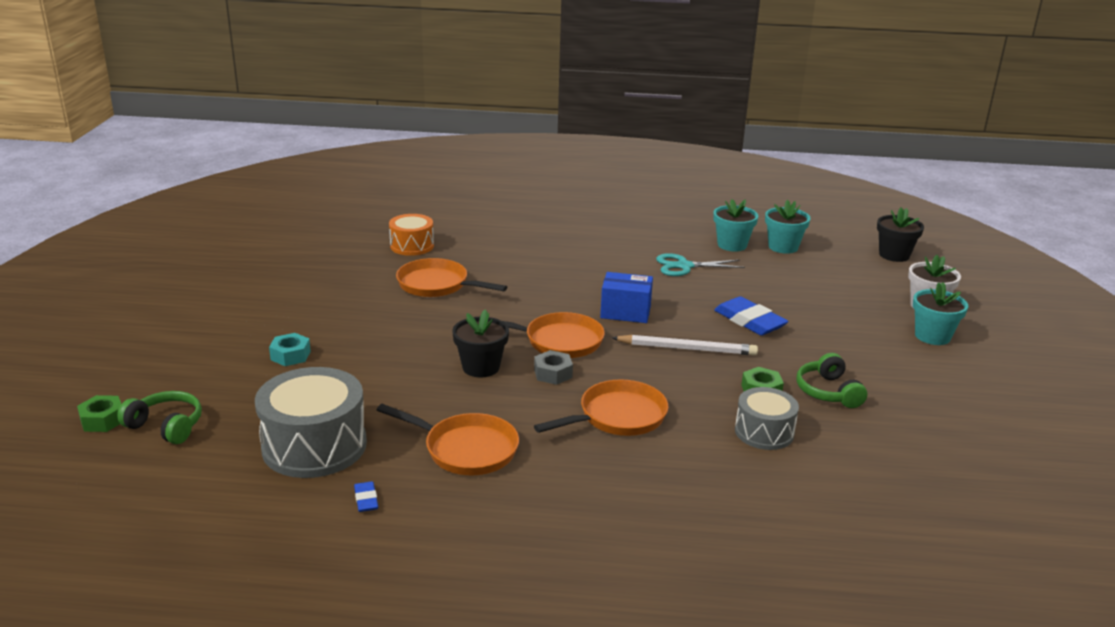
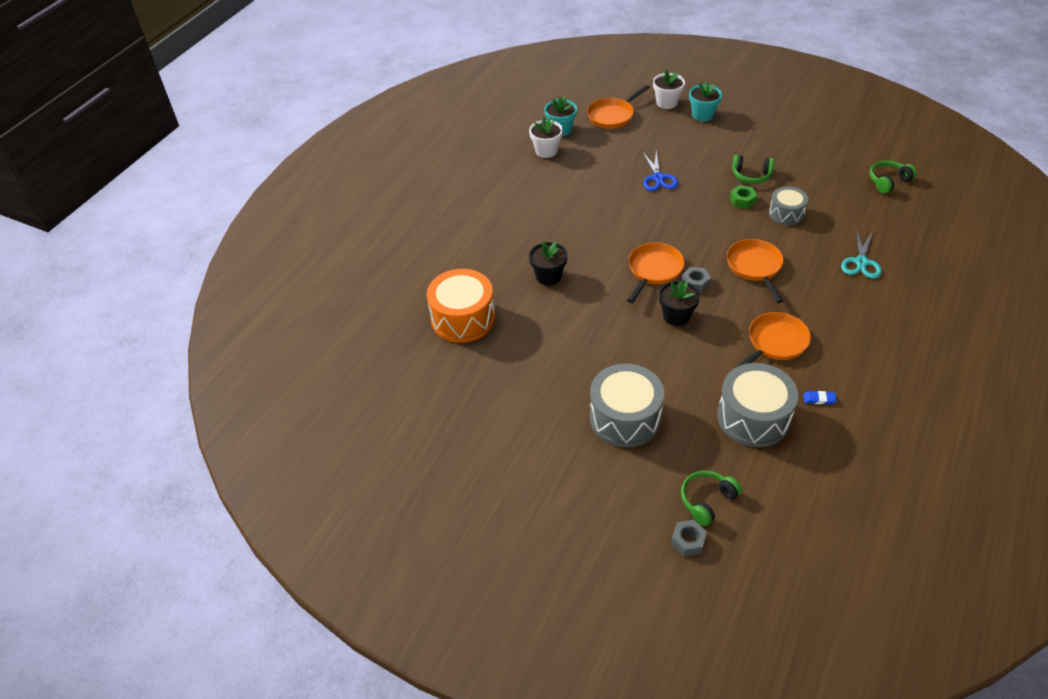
camera: 65 degrees left, 20 degrees up
(102, 420) = (688, 541): green nut -> grey nut
(290, 355) = (625, 418): turquoise nut -> grey drum
(412, 246) = (463, 318): orange drum -> orange drum, size x1.68
(437, 285) = (542, 316): orange pan -> orange pan (612, 115)
(625, 312) = (625, 229): blue box -> none
(684, 266) = (569, 182): turquoise scissors -> turquoise scissors (861, 262)
(687, 349) = (684, 215): white pencil -> none
(732, 245) = (546, 151): turquoise flower pot -> white flower pot
(749, 321) = (658, 178): blue eraser -> blue scissors
(894, 255) = (595, 89): black flower pot -> black flower pot (548, 276)
(955, 535) = (888, 181): none -> green headphones

